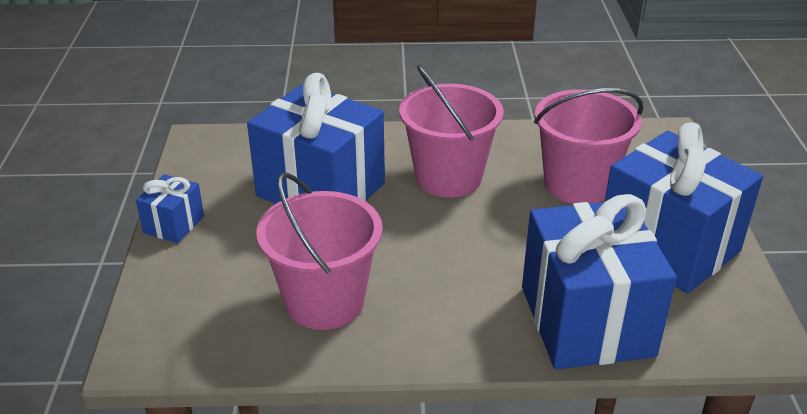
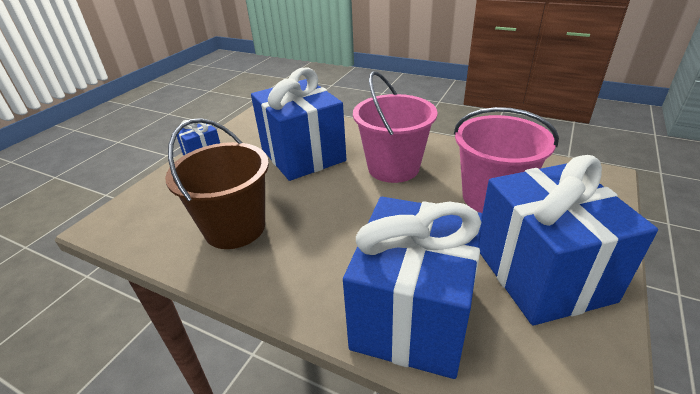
camera: 30 degrees right, 0 degrees up
(324, 302) = (235, 228): pink bucket -> brown bucket

